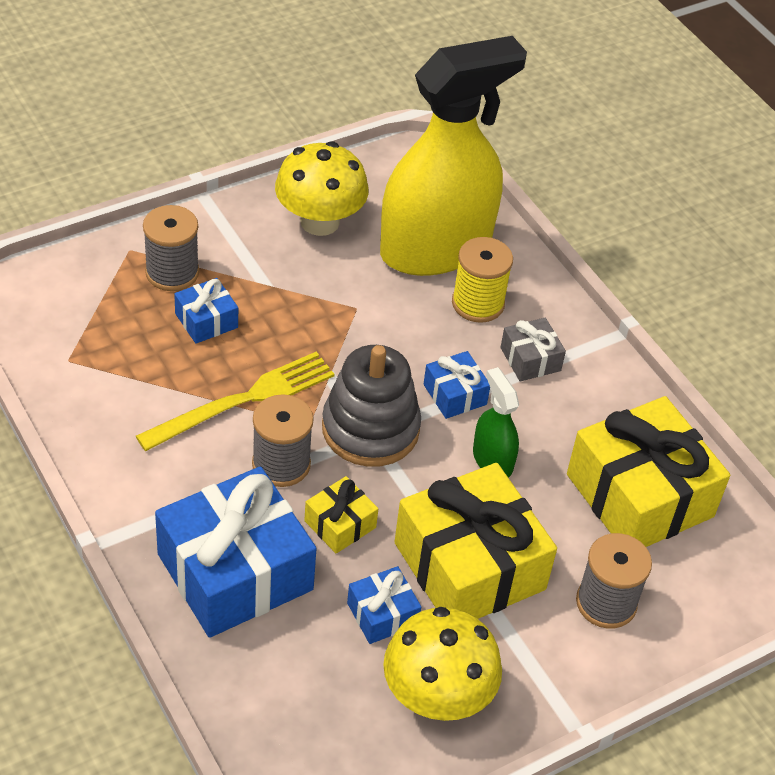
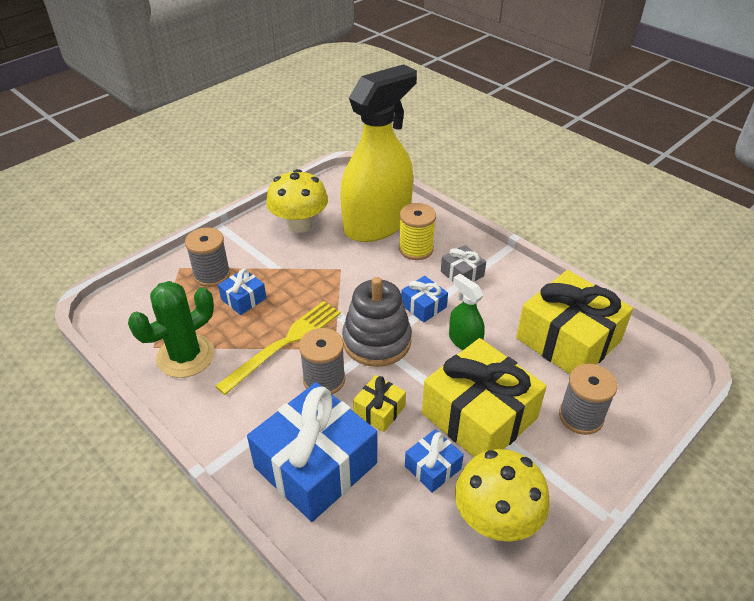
camera: 10 degrees left, 5 degrees down
(107, 384) = (185, 356): none -> green cactus

